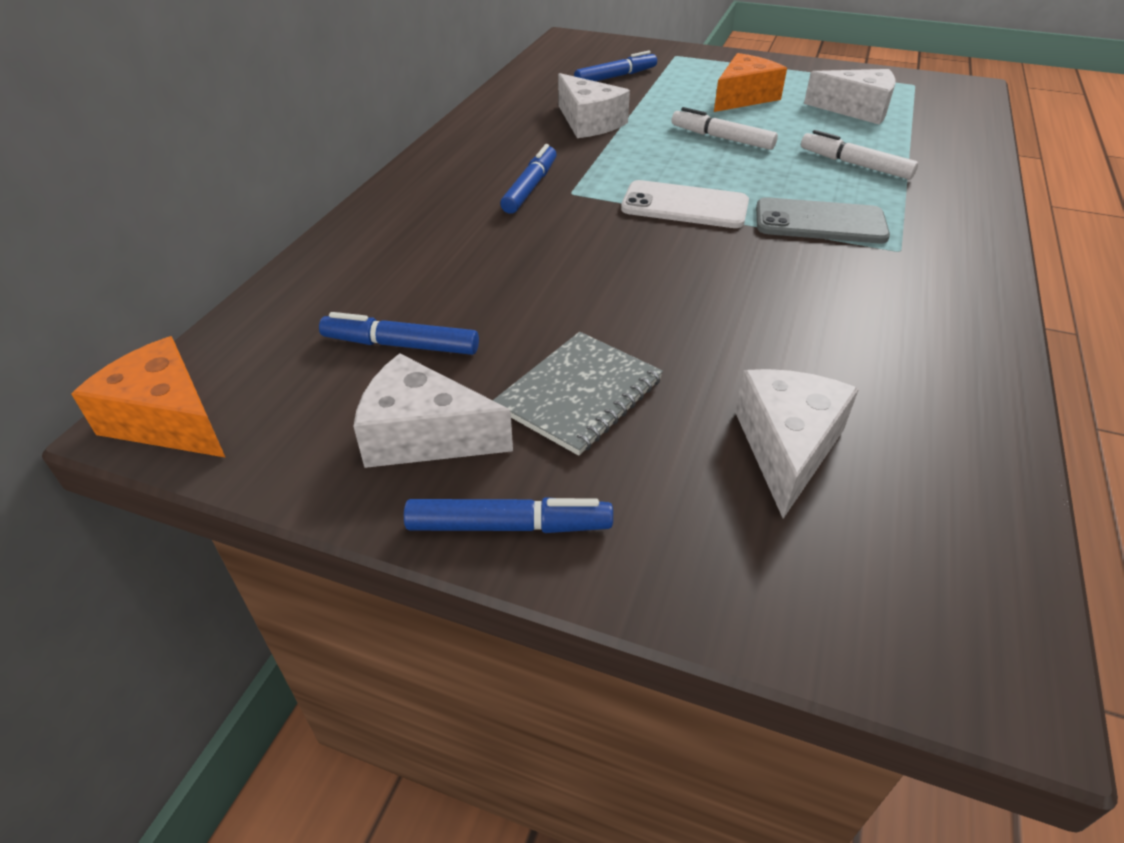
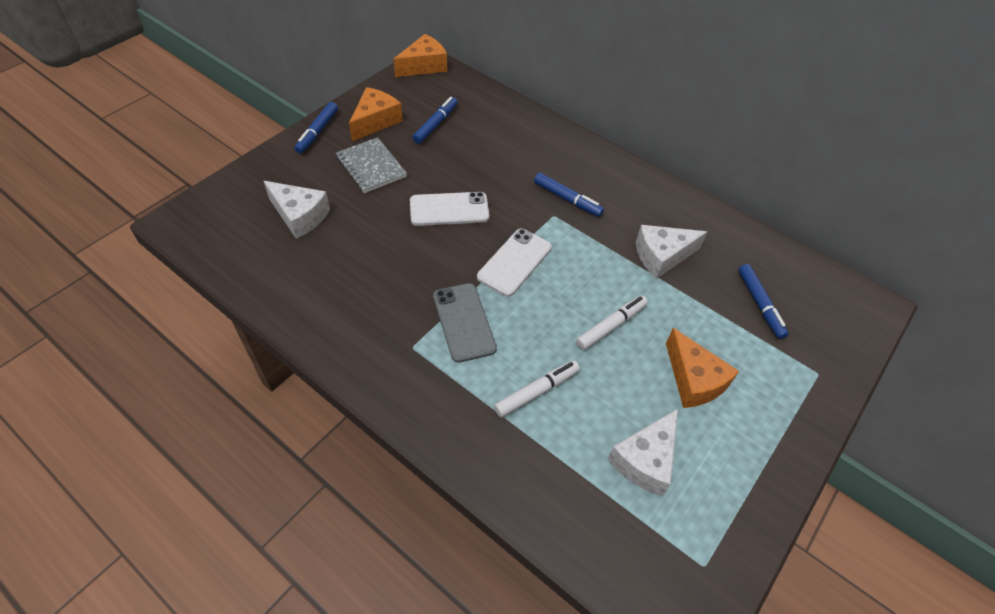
camera: 105 degrees right, 10 degrees up
(424, 435) = (375, 121): white cheese -> orange cheese
(626, 277) = (449, 209): none -> white phone
(820, 222) = (463, 322): grey phone -> grey phone turned 45 degrees counterclockwise

